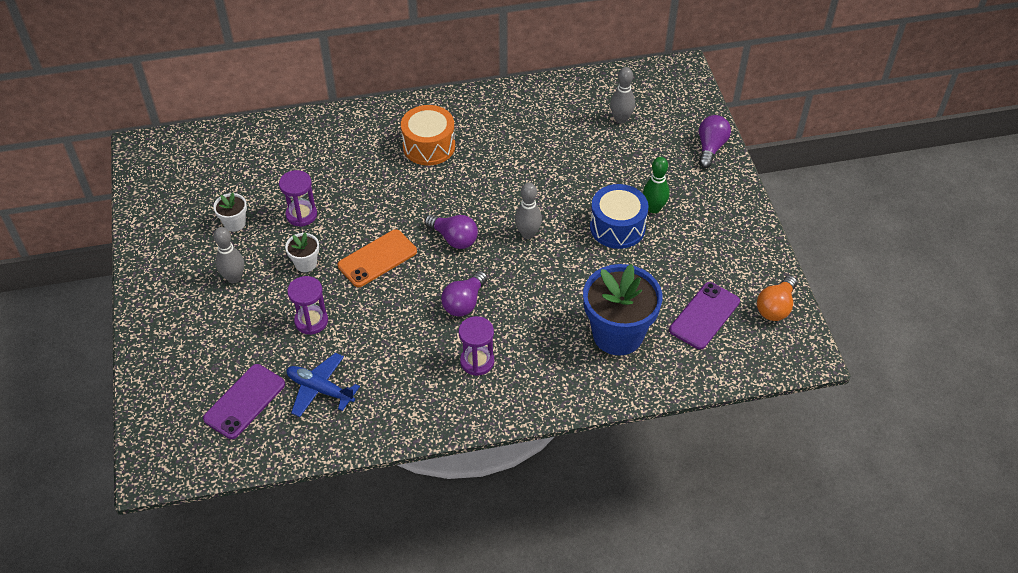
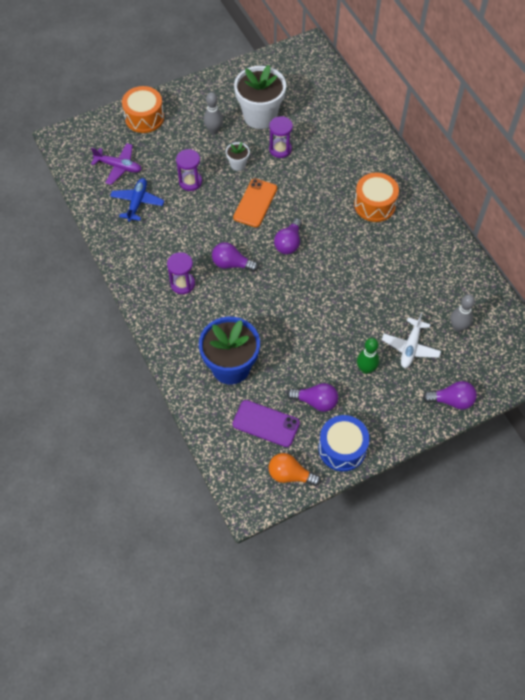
camera: 75 degrees right, 10 degrees up
(168, 354) = (144, 117): none -> orange drum
(234, 223) = (260, 116): white flower pot -> white flower pot, size x2.21
(244, 401) = (118, 167): purple phone -> purple plane
(377, 258) = (255, 203): orange phone -> orange phone turned 75 degrees clockwise
(528, 234) = (309, 288): grey bowling pin -> none
(617, 227) = (336, 347): blue drum -> blue drum (342, 448)
(635, 164) = (410, 347): none -> white plane
(685, 263) = (315, 401): none -> purple light bulb

